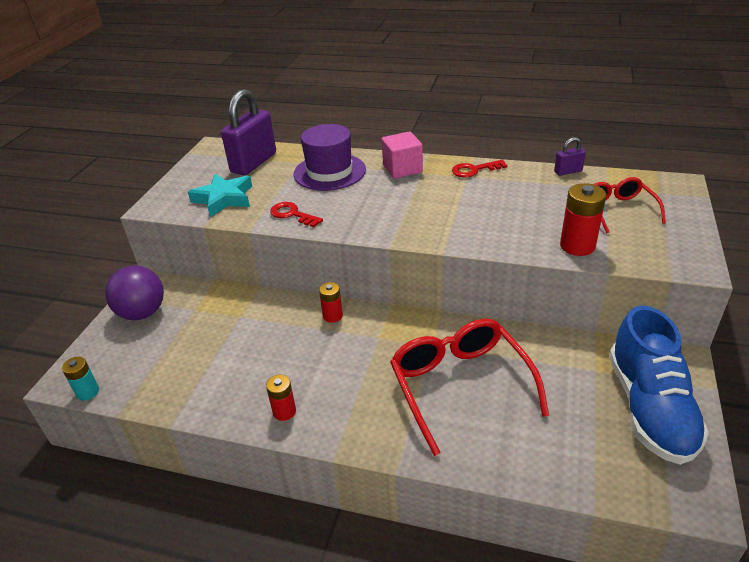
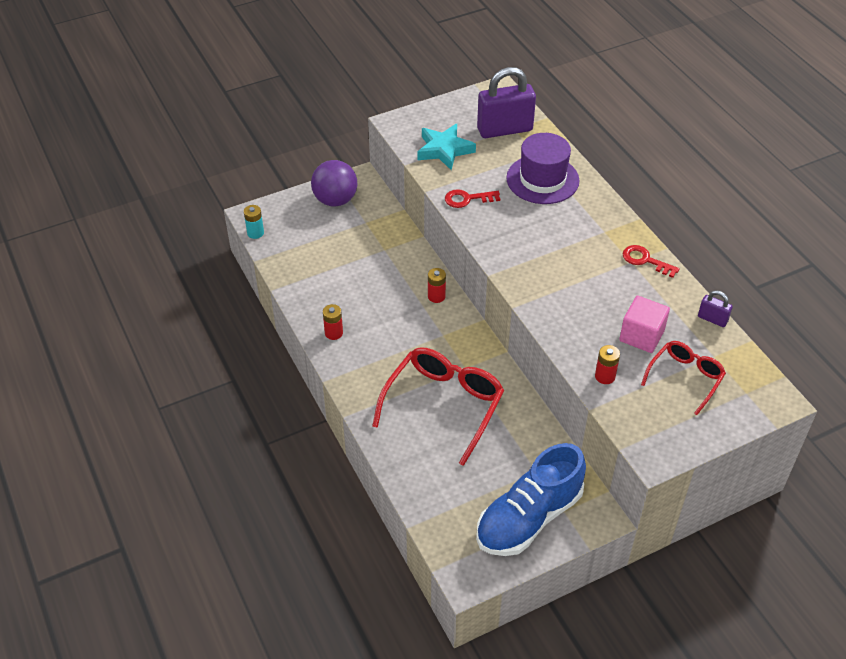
camera: 45 degrees right, 10 degrees up
(292, 214) = (467, 199): red key -> red key turned 90 degrees counterclockwise
(402, 169) = (596, 217): pink cube -> pink cube (641, 336)
(577, 246) = (605, 376): red battery -> red battery, size x0.63

